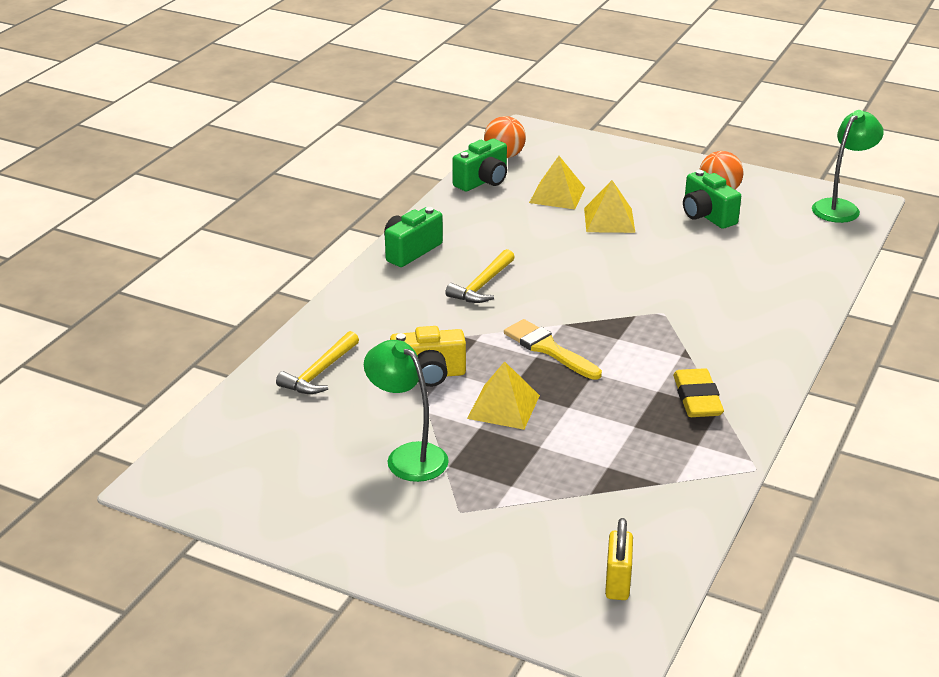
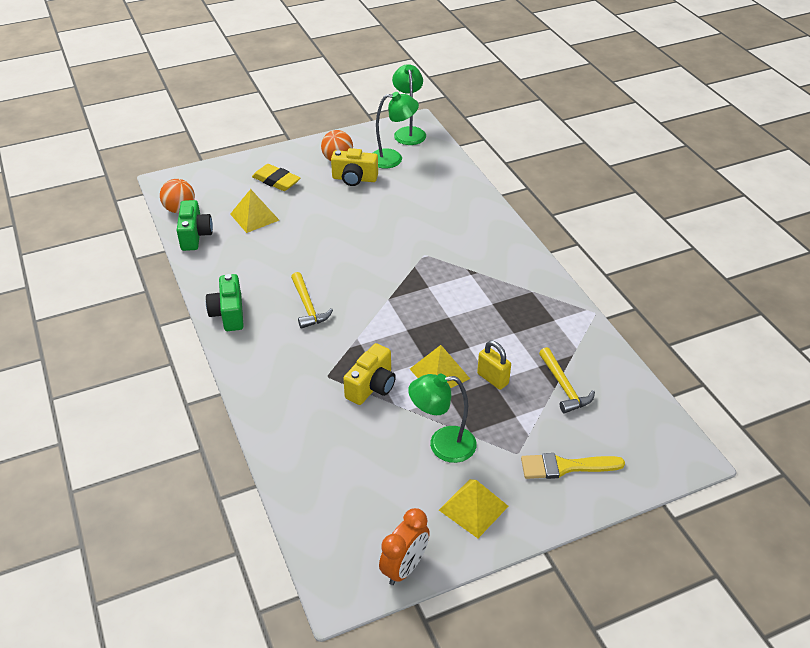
camera: 50 degrees left, 10 degrees up
(227, 508) = (404, 568): none -> orange clock
(320, 372) = (310, 436): yellow hammer -> yellow hammer (564, 387)
(548, 349) = (405, 320): yellow brush -> yellow brush (565, 467)
(609, 220) = (309, 215): yellow pyramid -> yellow pyramid (473, 508)
(617, 583) = (638, 425): yellow padlock -> yellow padlock (492, 379)
(697, 398) = (515, 294): yellow eraser -> yellow eraser (276, 181)
(706, 216) = (354, 179): green camera -> yellow camera
(779, 220) = (393, 158): none -> green lamp

